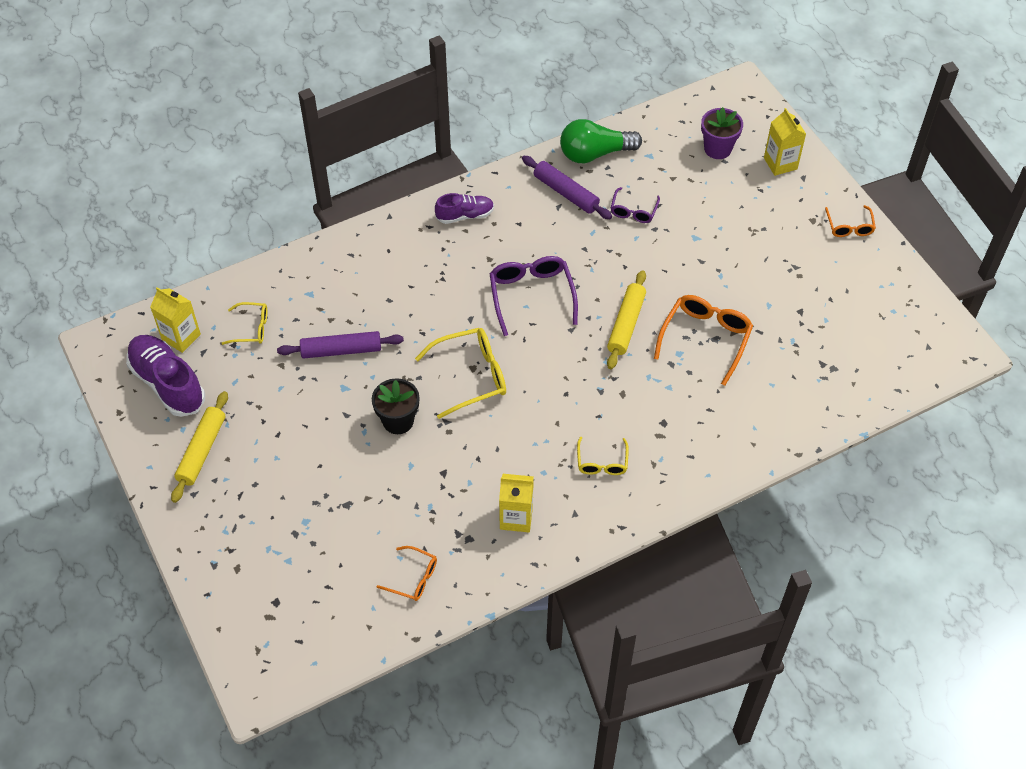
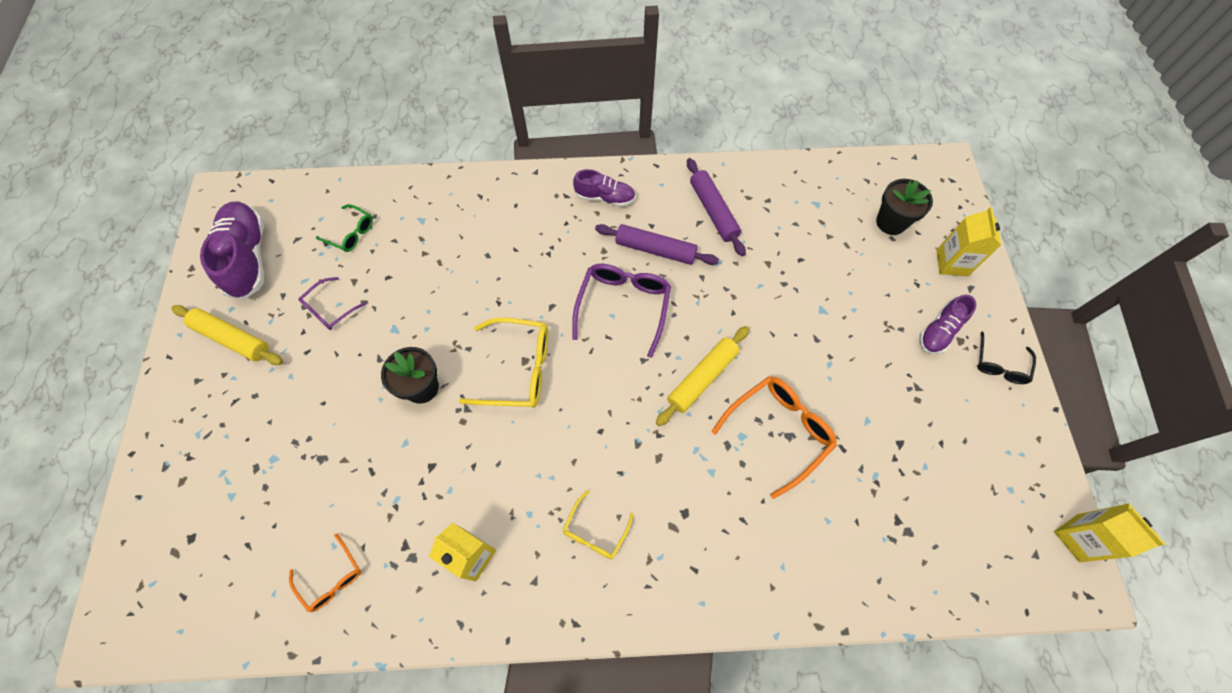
camera: 25 degrees right, 10 degrees up
(181, 337) = (288, 217): yellow carton -> yellow carton (1078, 538)
(202, 451) = (232, 339): yellow rolling pin -> yellow rolling pin turned 75 degrees clockwise
(251, 328) = (351, 233): yellow glasses -> green glasses
(341, 350) = (414, 289): purple rolling pin -> purple rolling pin (655, 249)
(594, 154) = (762, 182): green light bulb -> none
(633, 211) = (771, 256): purple glasses -> purple glasses (330, 309)
(717, 149) = (891, 222): purple flower pot -> black flower pot
(793, 219) = (939, 332): none -> purple shoe
(849, 227) = (1000, 365): orange glasses -> black glasses

